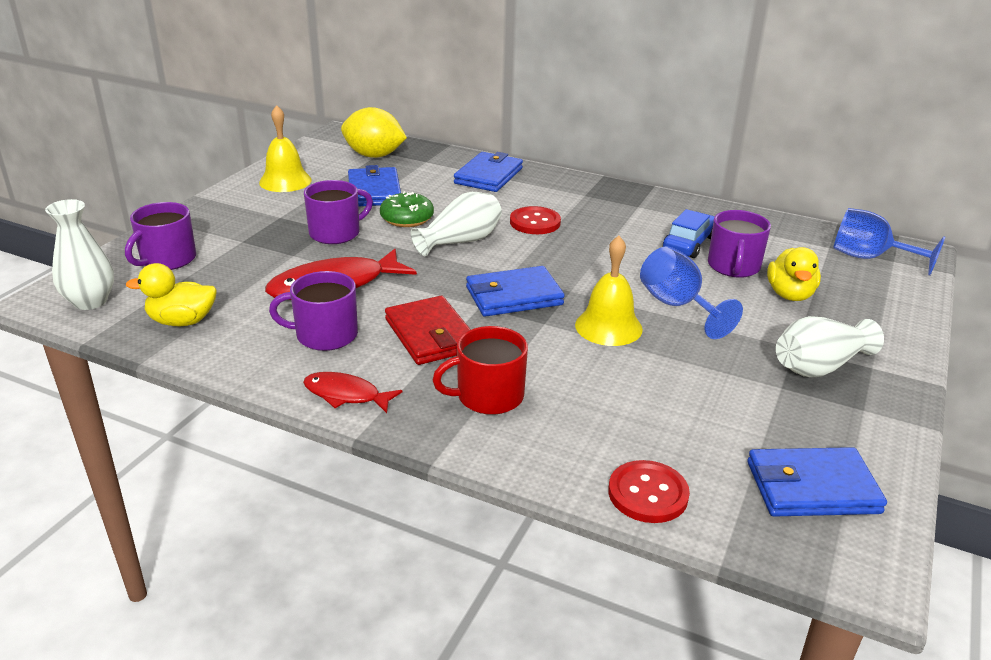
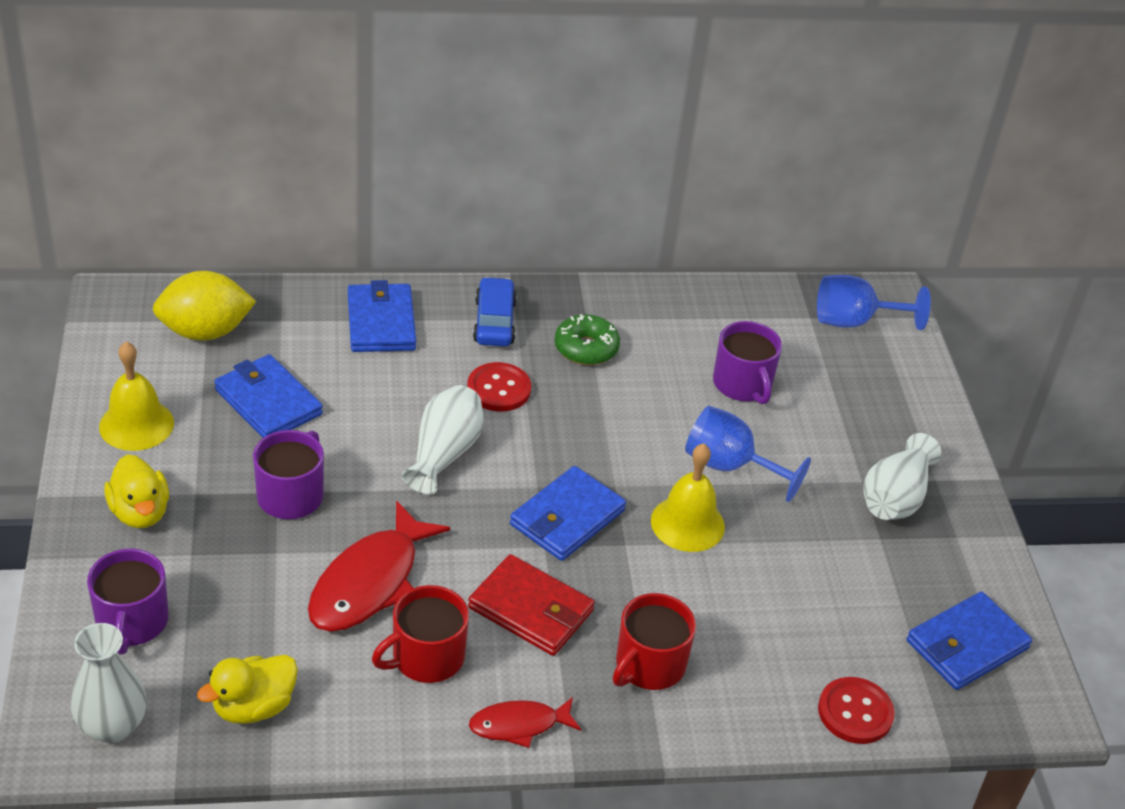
camera: 35 degrees left, 10 degrees up
(325, 335) = (426, 657): purple mug -> red mug
(407, 218) = (351, 437): green donut -> green donut (586, 348)
(689, 243) = (678, 364): blue car -> blue car (494, 322)
(790, 294) = (816, 407): yellow duck -> yellow duck (140, 512)

